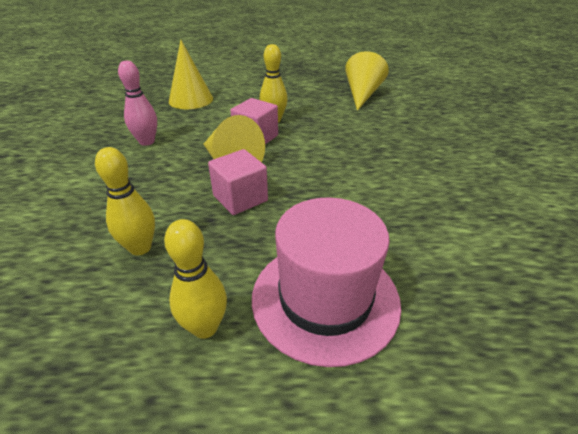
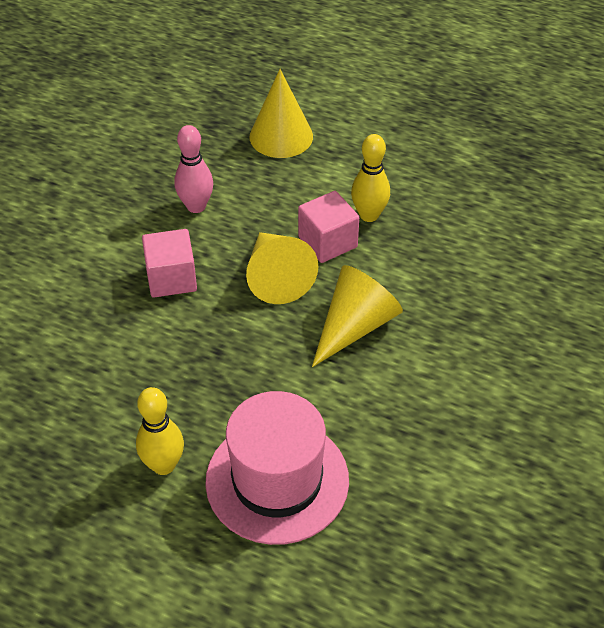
camera: 25 degrees right, 10 degrees up
(140, 248) = (139, 362): yellow bowling pin -> none
(240, 198) = (261, 334): pink cube -> pink cube (171, 278)
(362, 94) = (529, 199): yellow cone -> yellow cone (355, 326)

